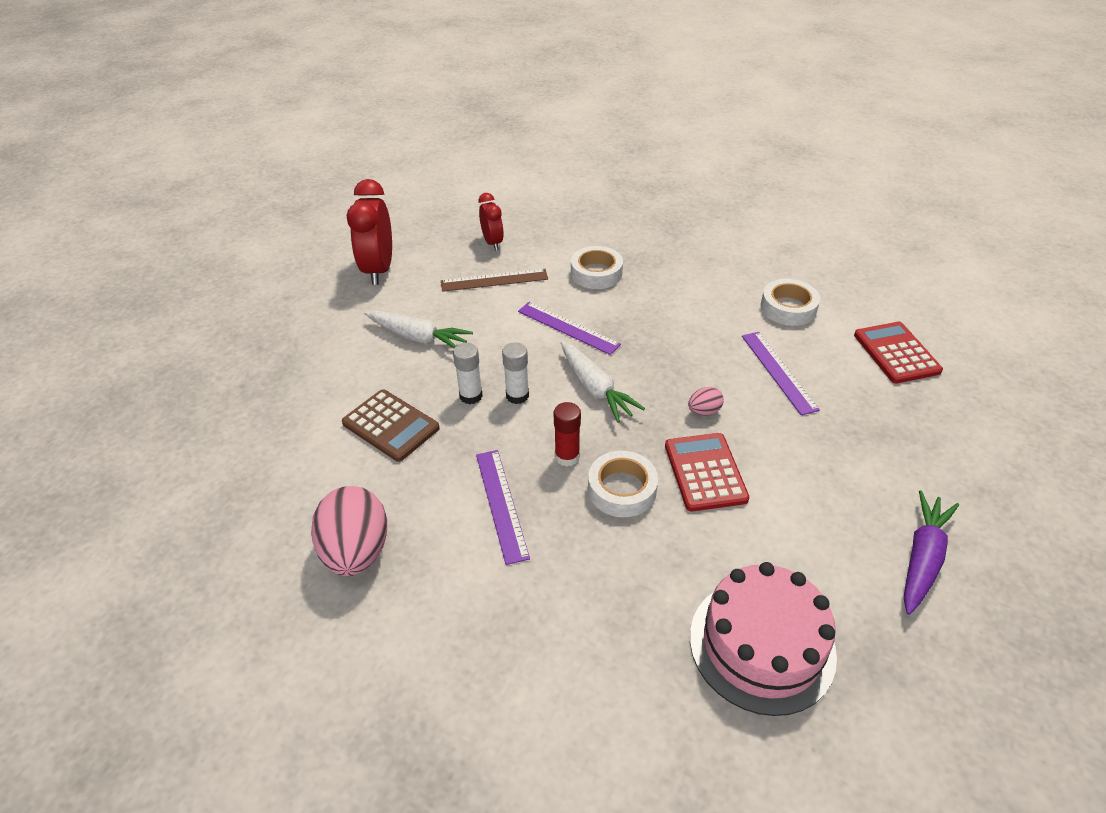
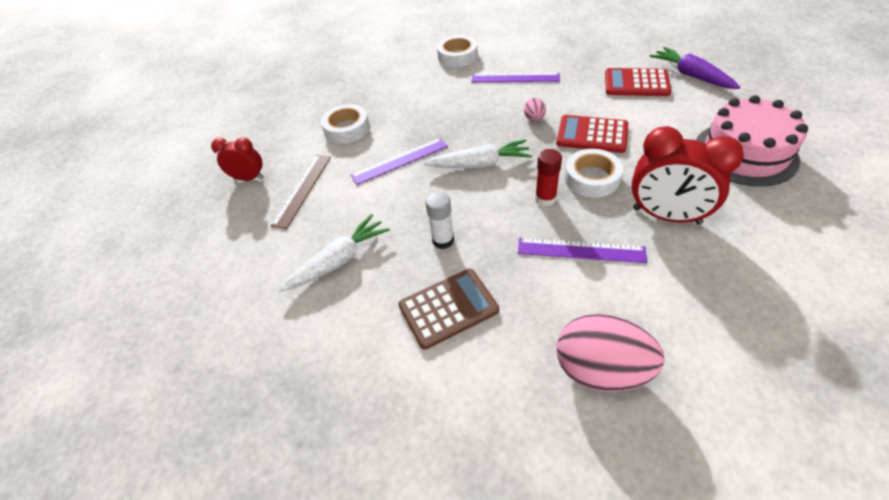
camera: 60 degrees left, 5 degrees up
(379, 270) = (208, 271): red clock -> red clock (666, 216)
(517, 396) = (461, 210): white glue stick -> none
(896, 353) = (526, 32): red calculator -> red calculator (636, 83)

